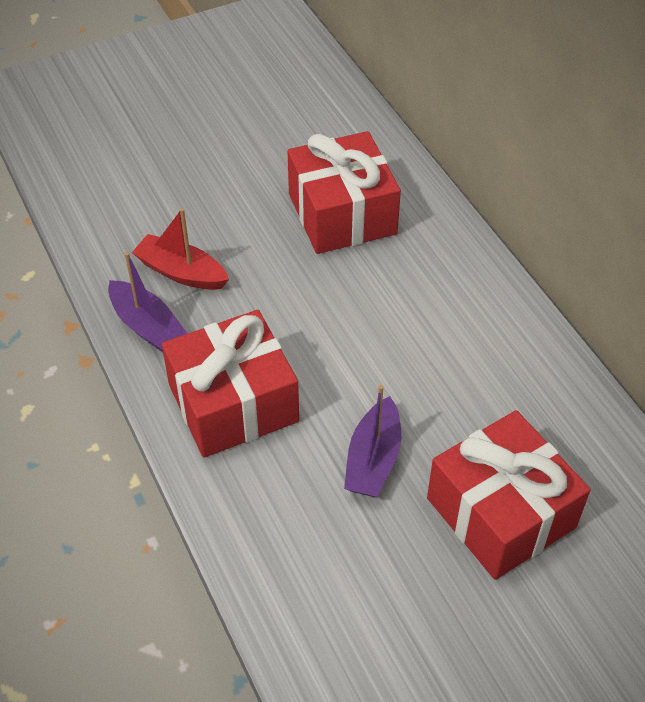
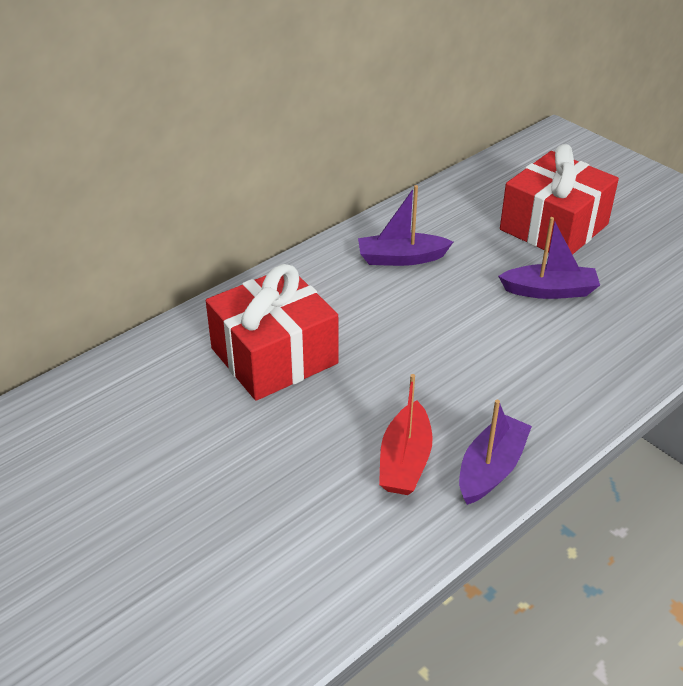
camera: 105 degrees left, 10 degrees down
(233, 403) = (546, 381): red gift -> none
(469, 340) = (401, 258): none -> purple boat

